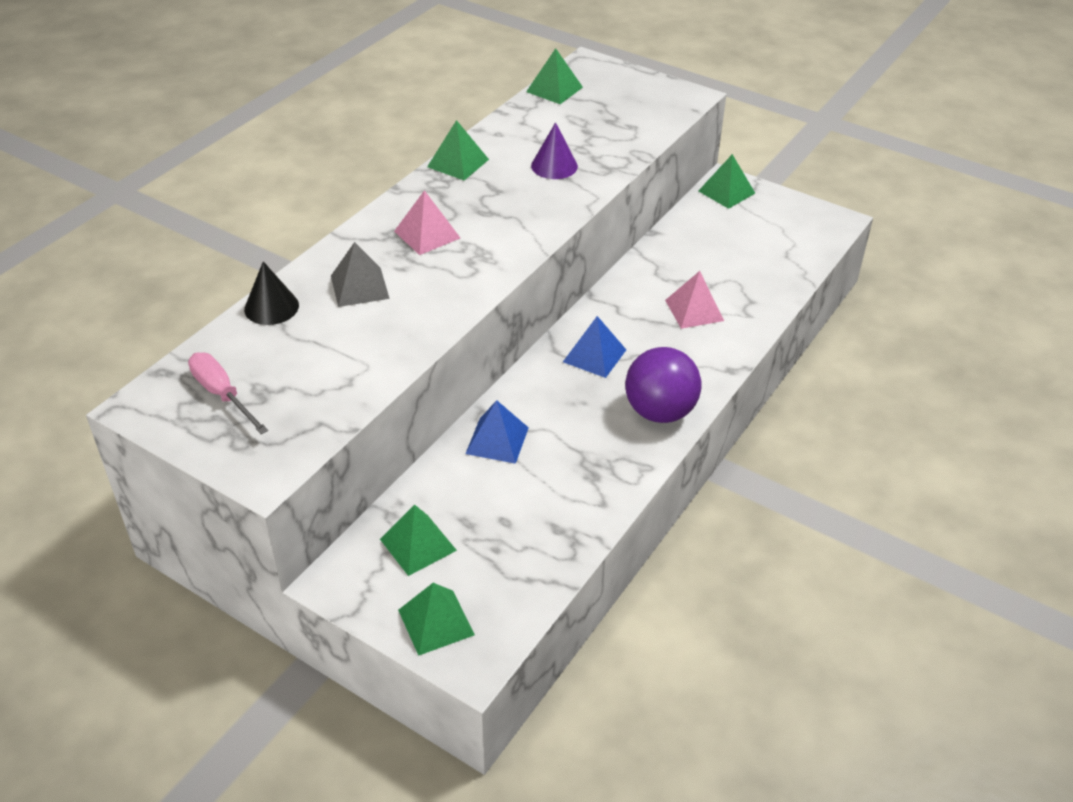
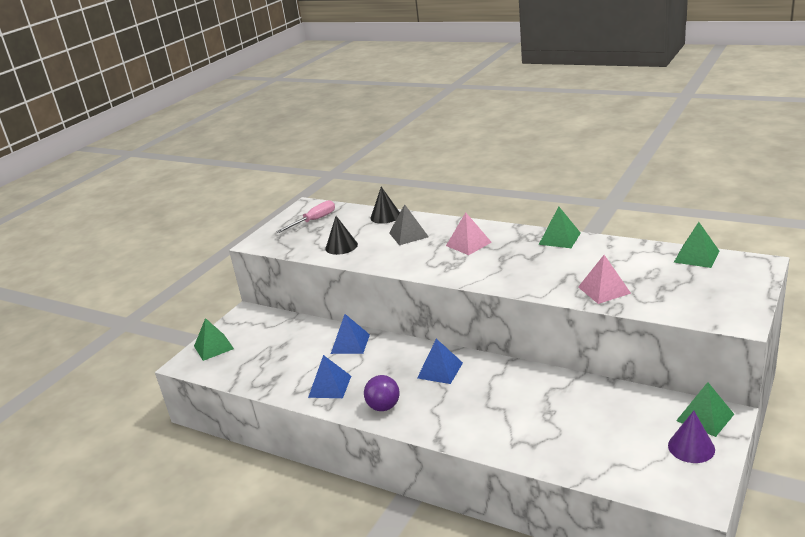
camera: 90 degrees right, 15 degrees down
(353, 361) = (341, 246): none -> black cone
(418, 544) = (267, 332): green pyramid -> none
(554, 166) = (576, 273): purple cone -> purple cone (691, 447)
(600, 464) = (330, 386): none -> blue pyramid
(660, 412) = (384, 407): purple ball -> purple ball, size x0.64
(694, 310) = (509, 413): pink pyramid -> pink pyramid (604, 290)

